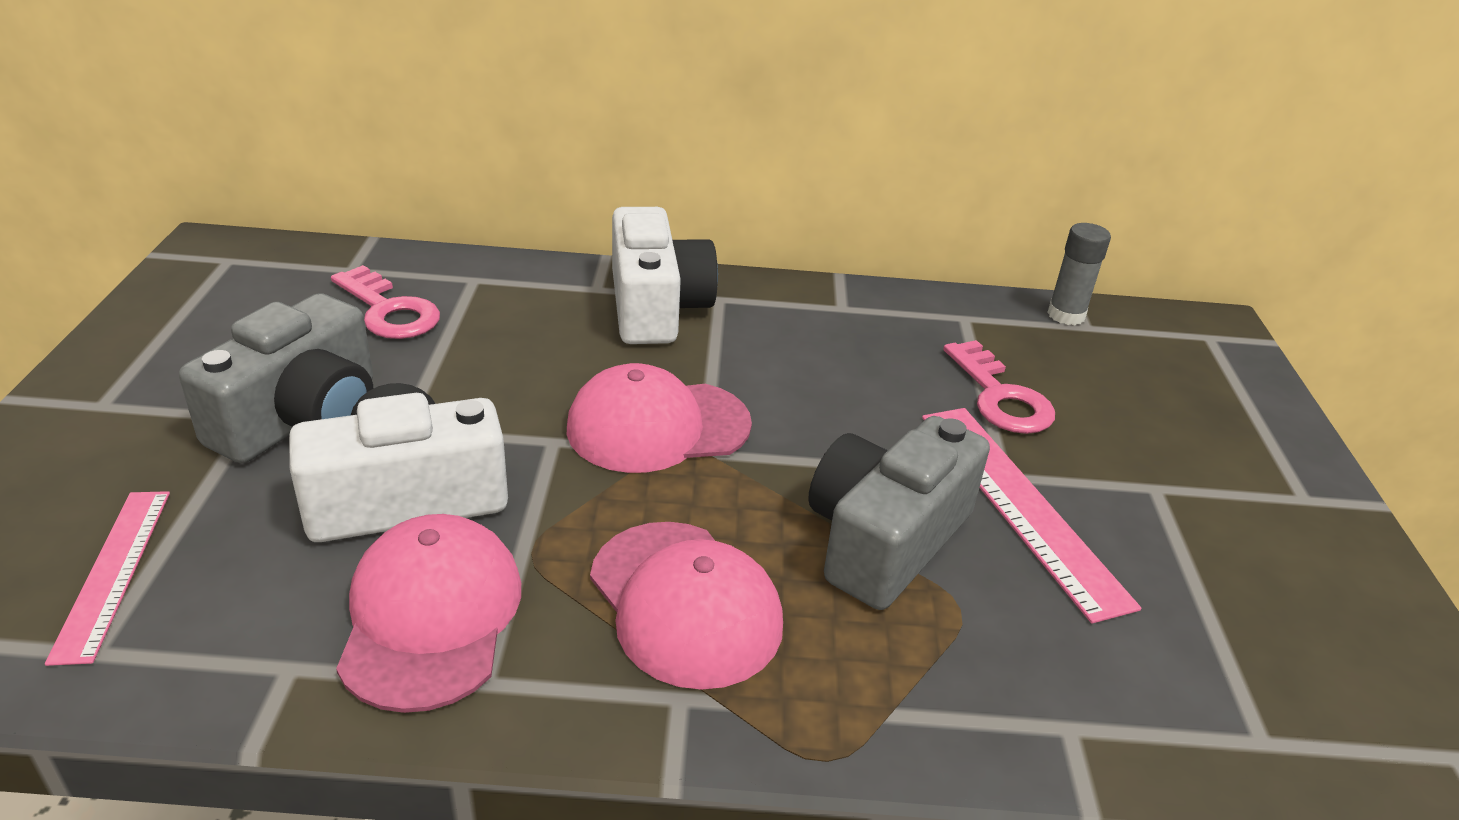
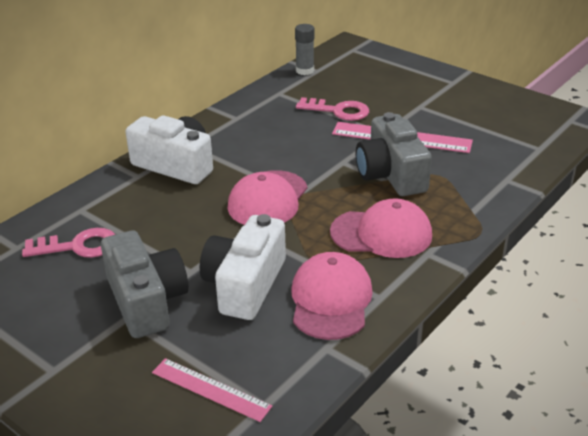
camera: 50 degrees left, 0 degrees up
(431, 616) = (331, 300): pink cap -> pink cap turned 60 degrees clockwise

